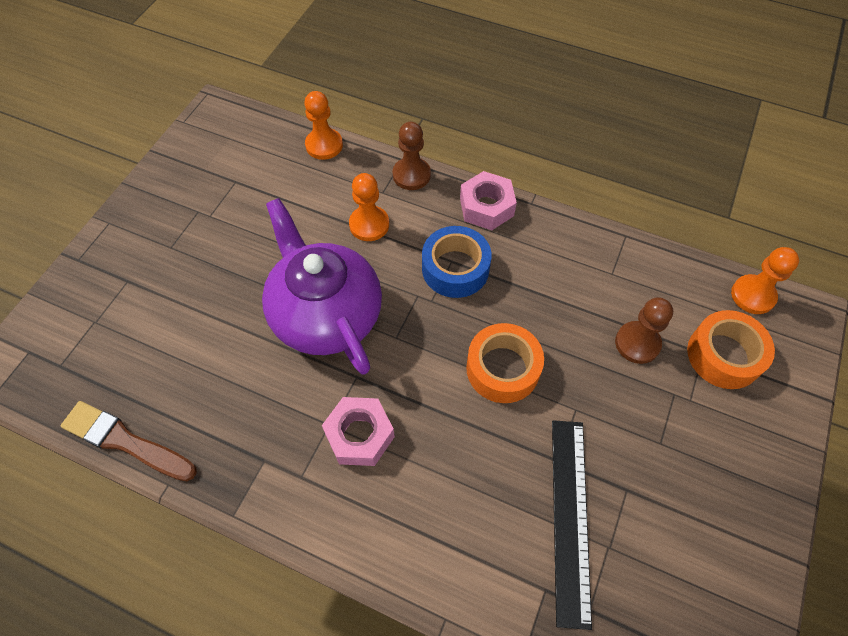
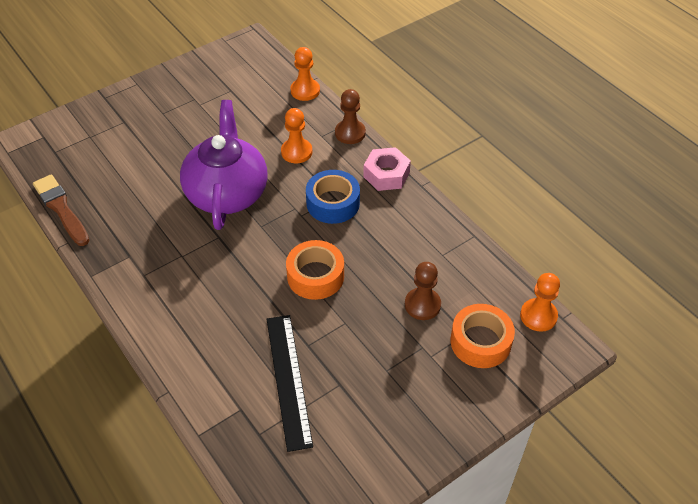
camera: 30 degrees right, 10 degrees down
(359, 435) = (195, 270): pink nut -> none
(570, 517) = (289, 380): black ruler -> black ruler turned 45 degrees counterclockwise

